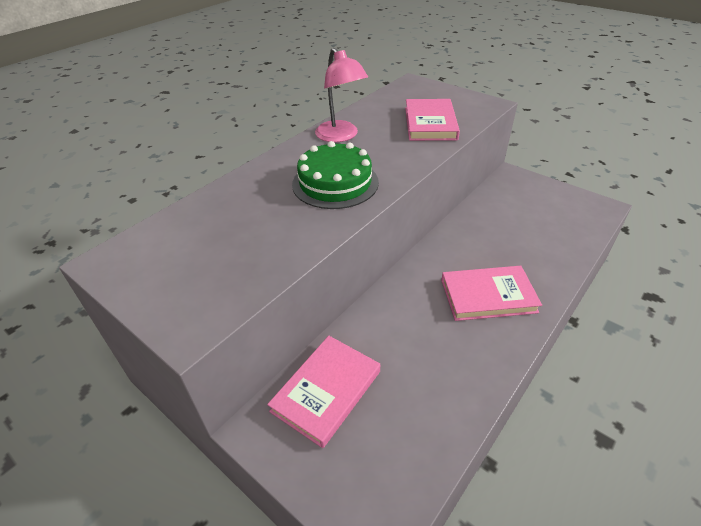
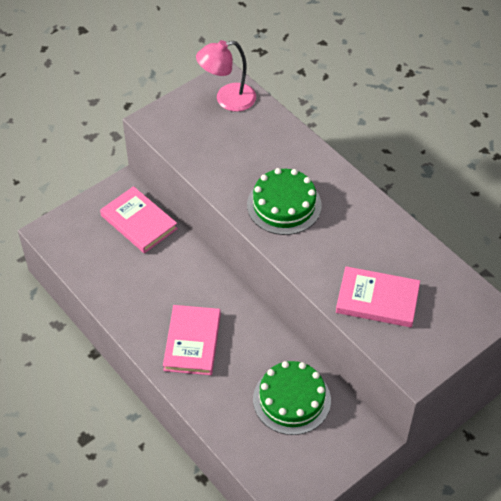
camera: 100 degrees right, 10 degrees up
(341, 136) = (366, 221): pink lamp -> pink lamp (227, 99)
(508, 218) = (291, 399): none -> green cake

